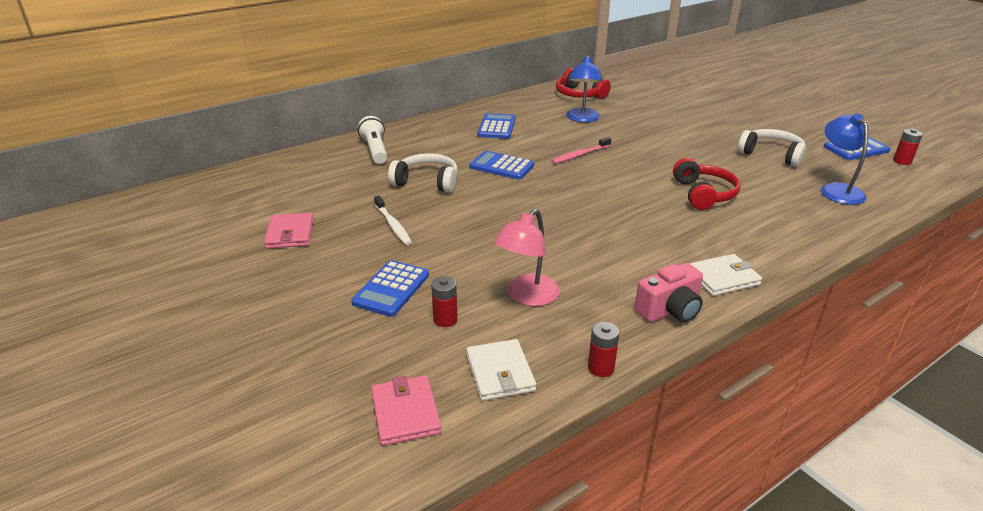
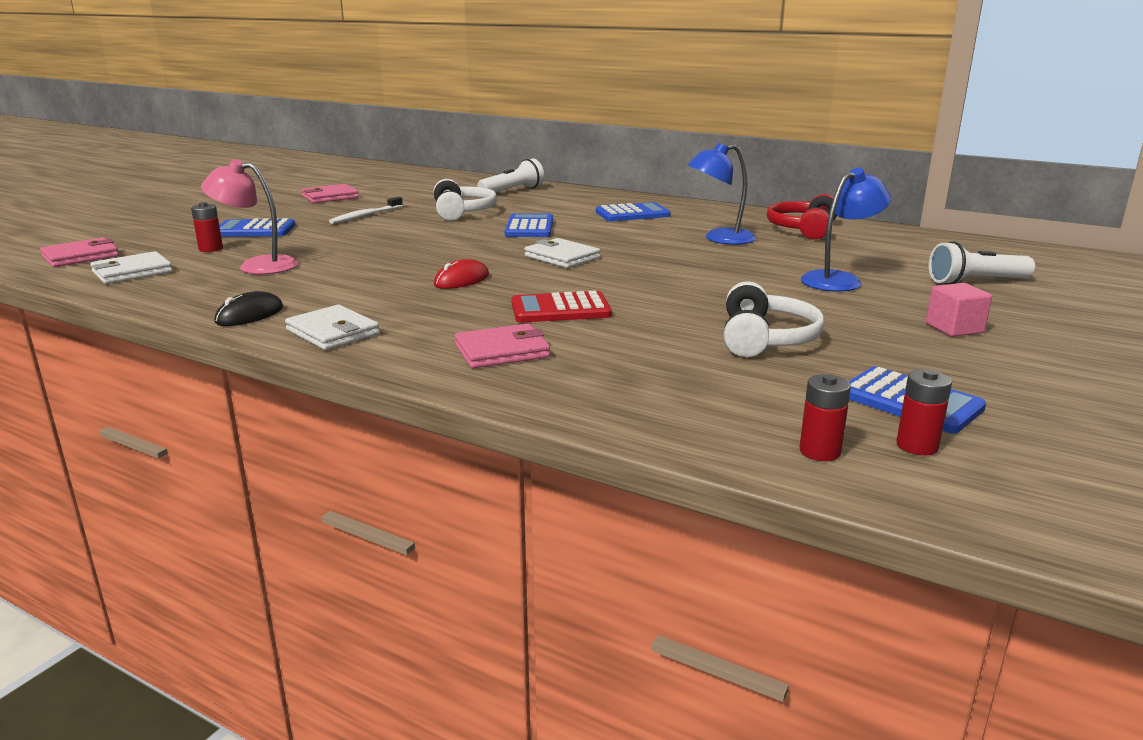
camera: 65 degrees right, 10 degrees down
(580, 155) = (604, 249): pink toothbrush -> none
(590, 171) = (562, 257): none -> white wallet
(601, 368) = (139, 300): red battery -> red battery (820, 451)
(624, 214) = (462, 280): none -> red mouse
(669, 310) = (250, 315): pink camera -> black mouse
(702, 90) = (975, 282): none -> white flashlight
(704, 194) = (560, 309): red headphones -> red calculator
(767, 114) = (954, 328): none -> pink cube
(774, 225) = (502, 351): none -> pink wallet
(837, 190) = (682, 388): blue lamp -> blue lamp (839, 280)

